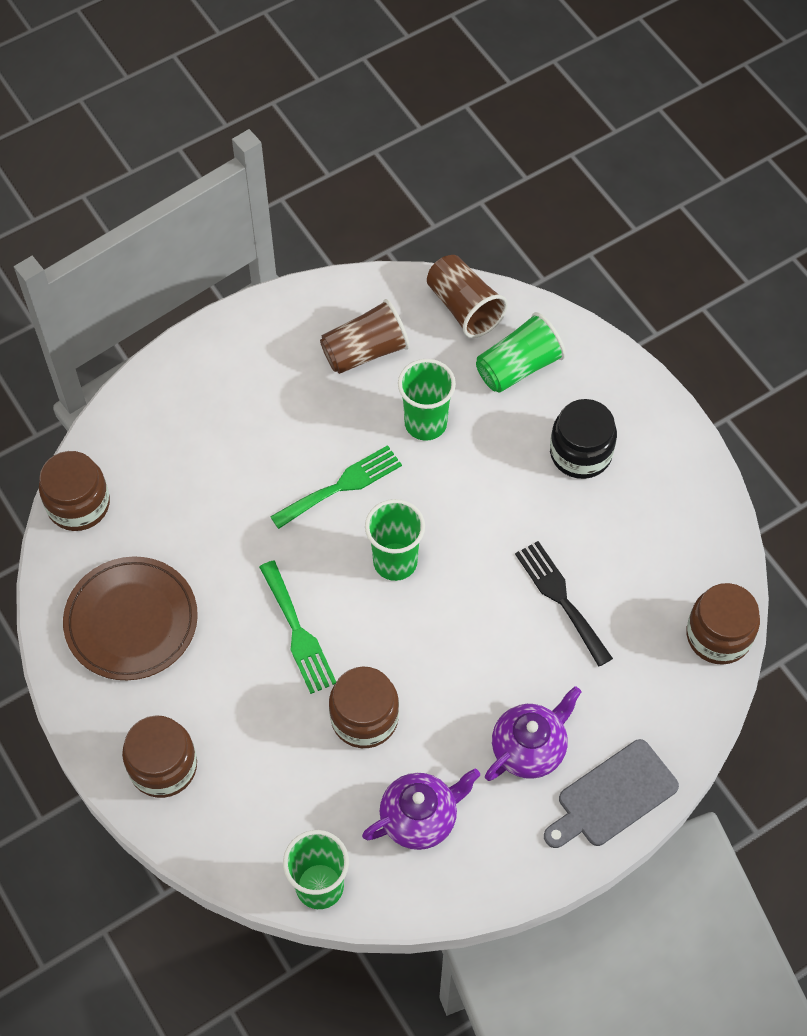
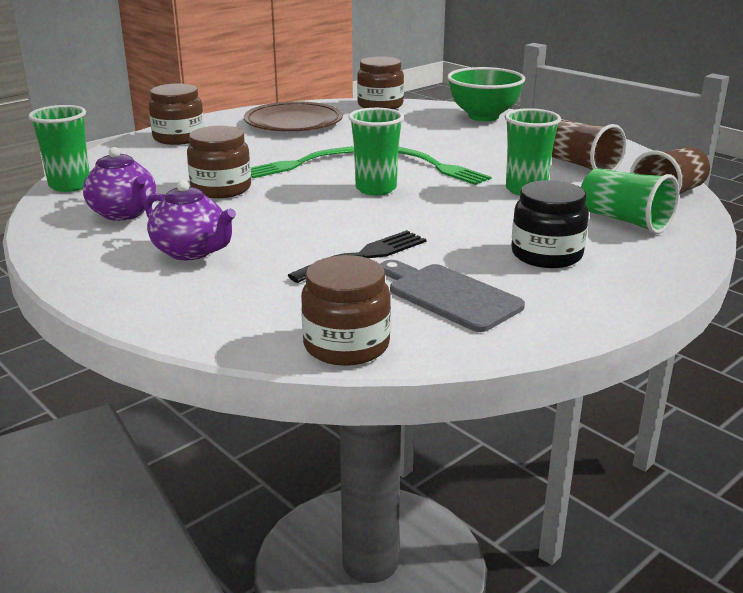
camera: 80 degrees right, 35 degrees down
(165, 396) = (483, 116): none -> green bowl
(612, 796) = (133, 294): grey cutting board -> grey cutting board (449, 295)

